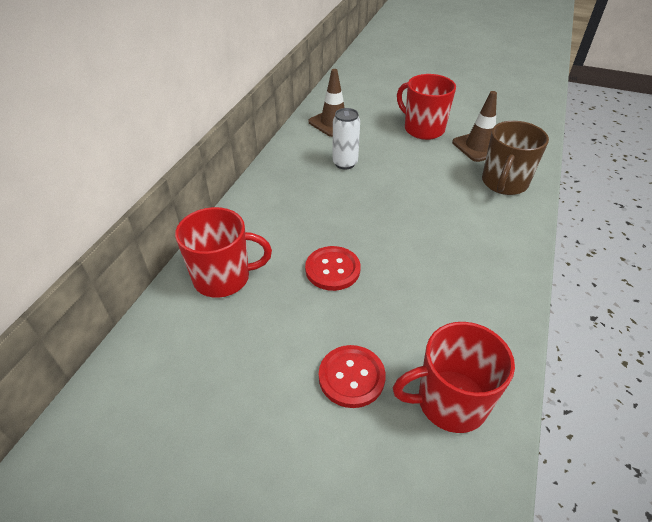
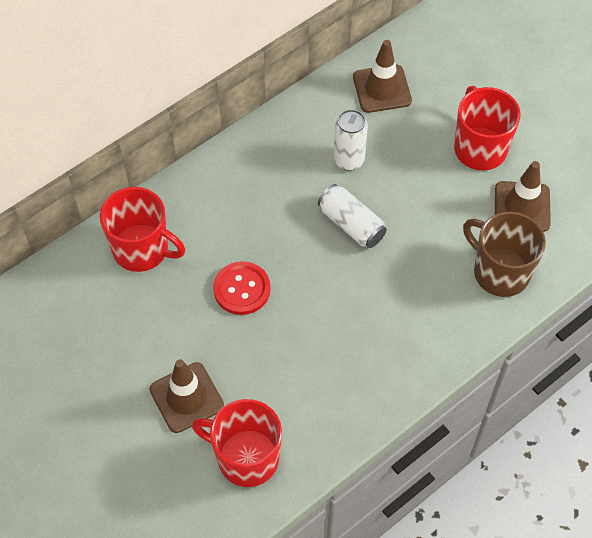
camera: 30 degrees right, 15 degrees up
(351, 377) = (186, 397): red button -> brown traffic cone
(380, 196) = (351, 224): none -> white can
(504, 183) = (500, 272): brown mug -> brown mug turned 75 degrees clockwise

